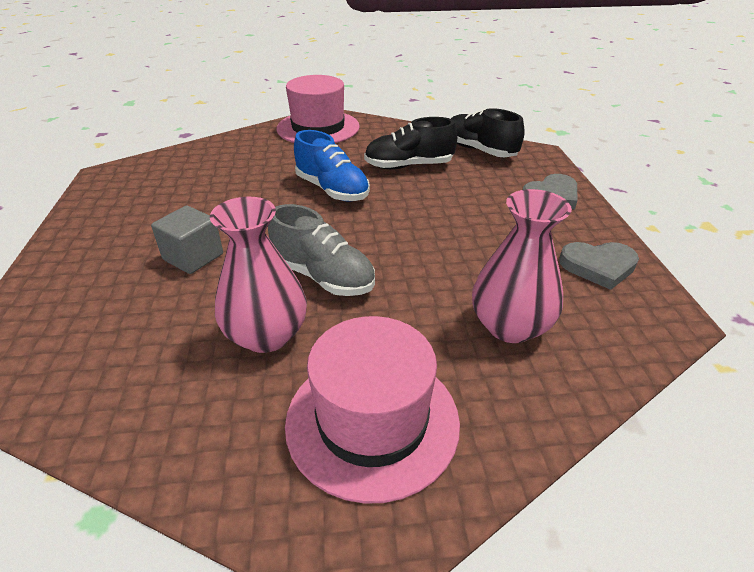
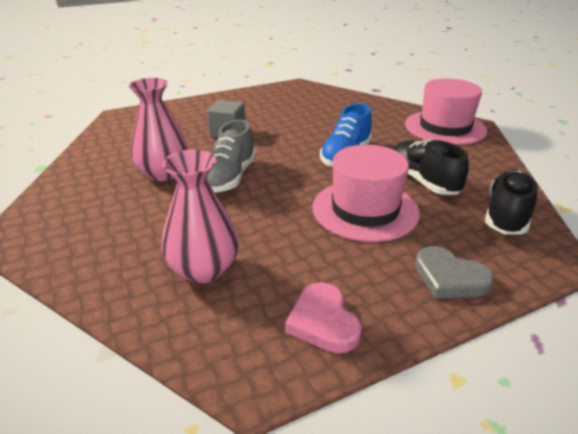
camera: 70 degrees right, 5 degrees down
(372, 420) = (97, 223): pink hat -> pink hat (365, 210)
(598, 266) = (323, 321): grey heart -> pink heart

